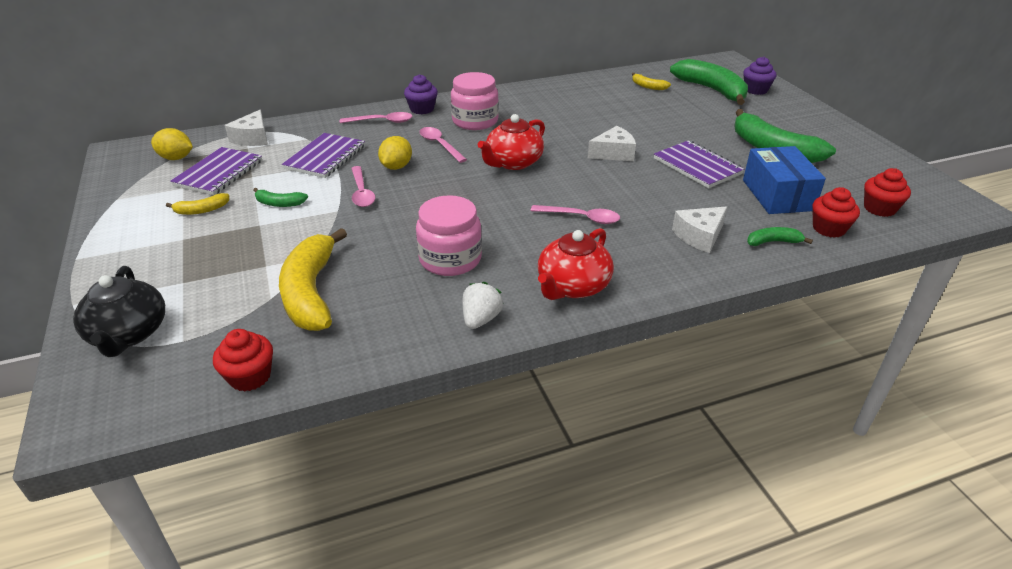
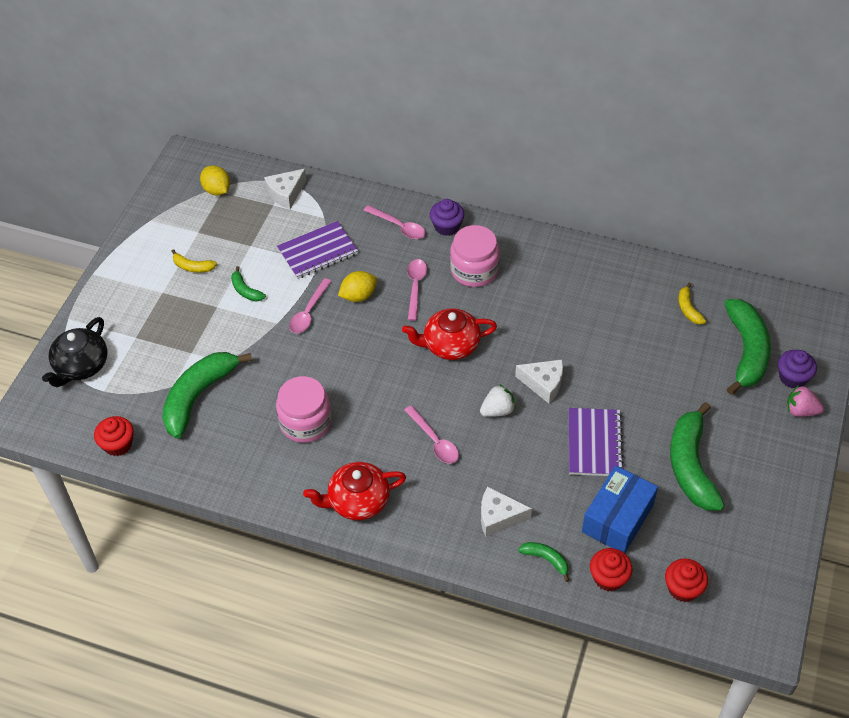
camera: 40 degrees right, 15 degrees up
(219, 173) = (232, 228): purple notebook -> none
(311, 292) = (198, 396): yellow banana -> green banana
(481, 319) = (274, 489): white strawberry -> white strawberry (497, 410)
(785, 100) = (800, 411): none -> pink strawberry

